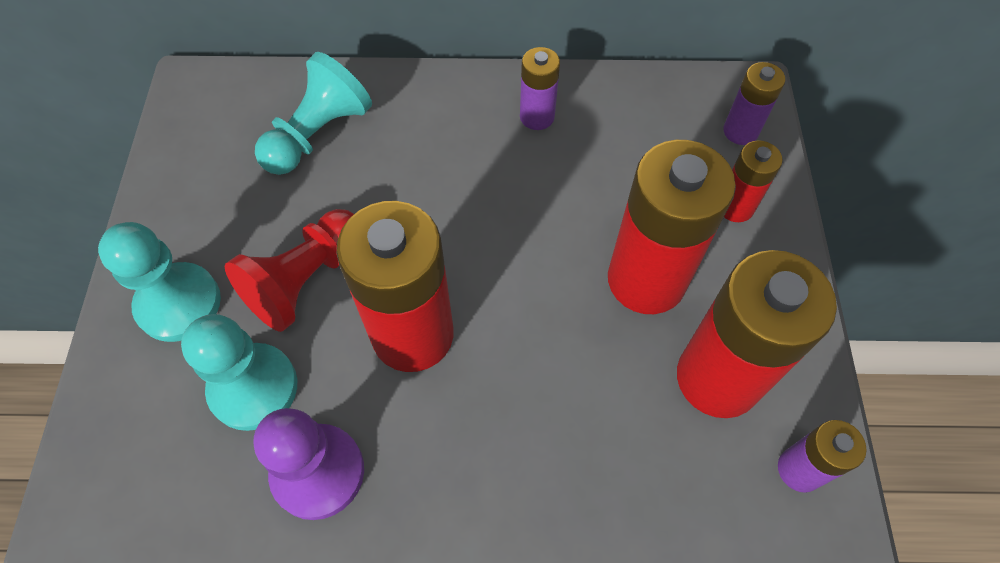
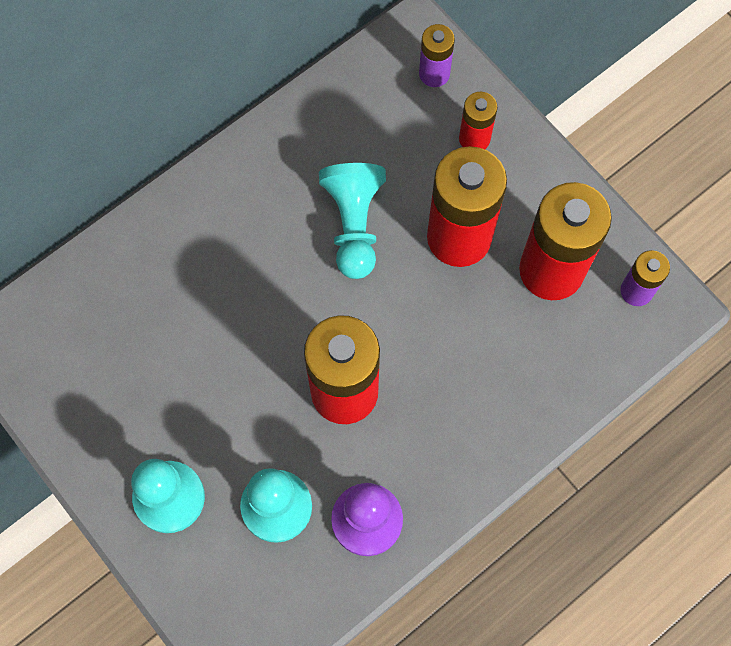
camera: 40 degrees left, 10 degrees up
(306, 280) = (239, 413): red pawn -> none
(318, 134) = (138, 303): turquoise pawn -> turquoise pawn (354, 224)
(537, 117) = (284, 167): purple battery -> none

